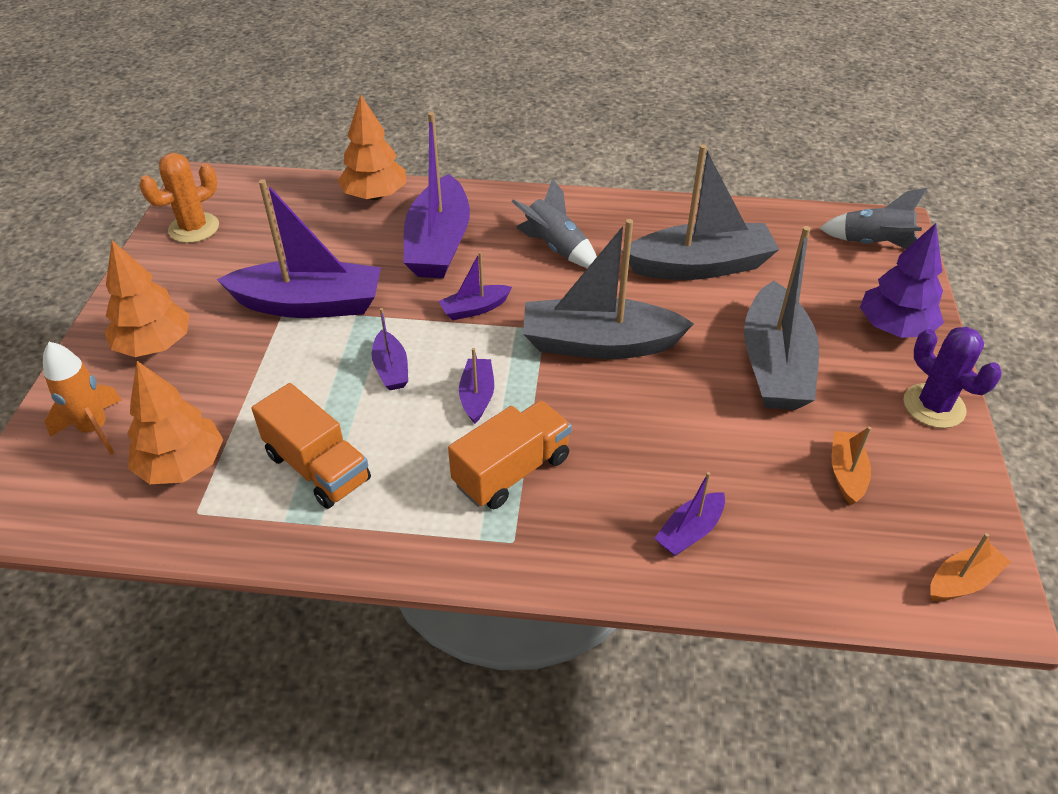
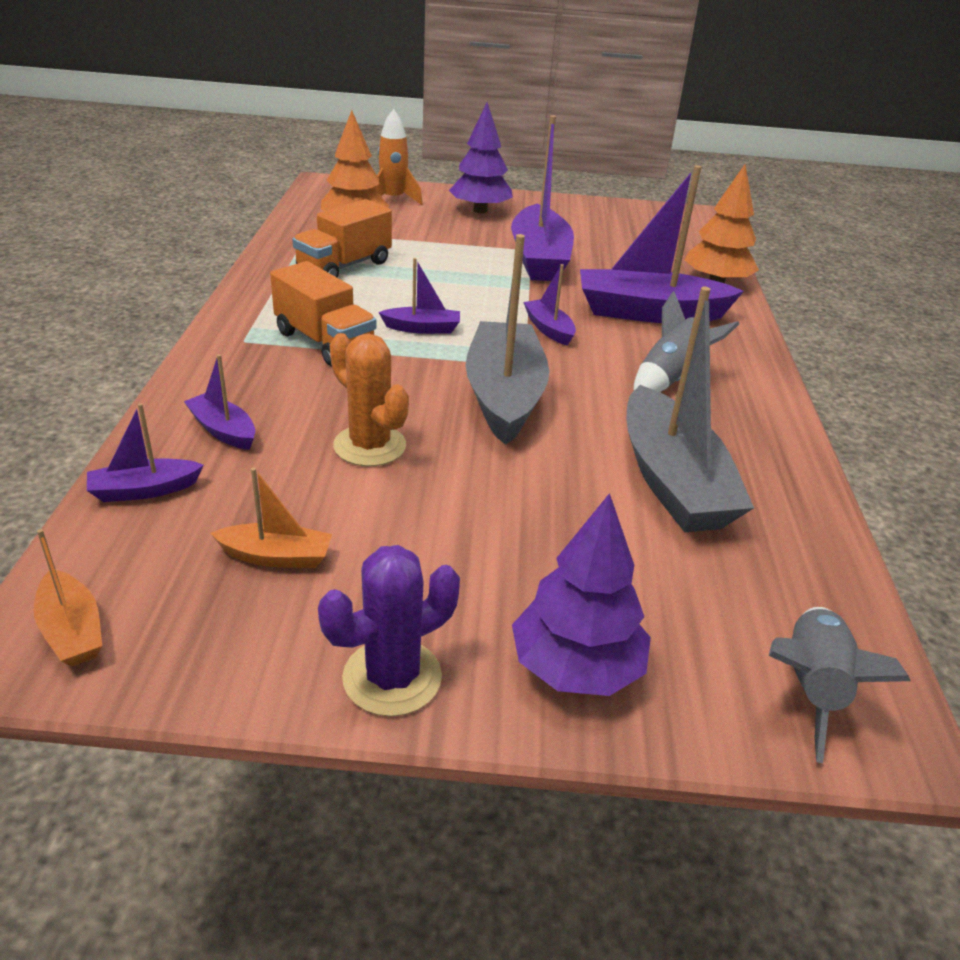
camera: 85 degrees right, 10 degrees down
(155, 345) = (480, 210): orange tree -> purple tree
(194, 228) = (628, 215): orange cactus -> orange cactus (370, 446)
(391, 369) = (458, 291): purple boat -> purple boat (144, 490)
(775, 364) = (478, 523): grey boat -> none

